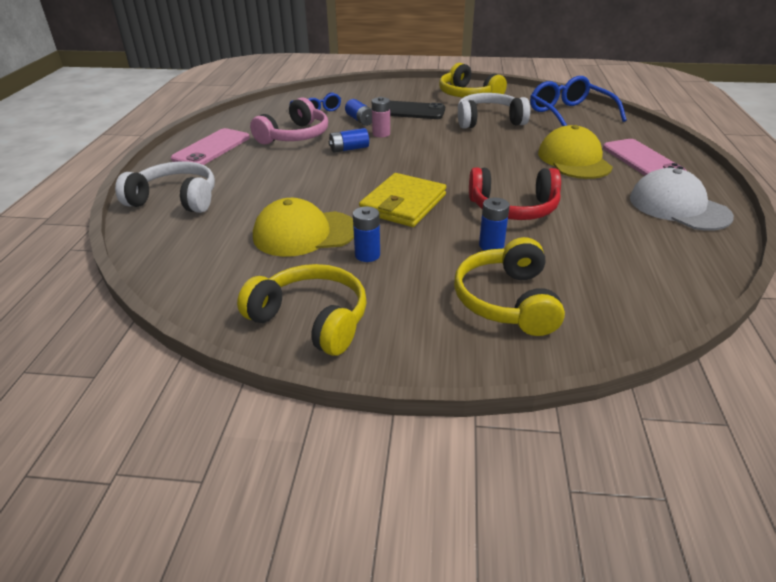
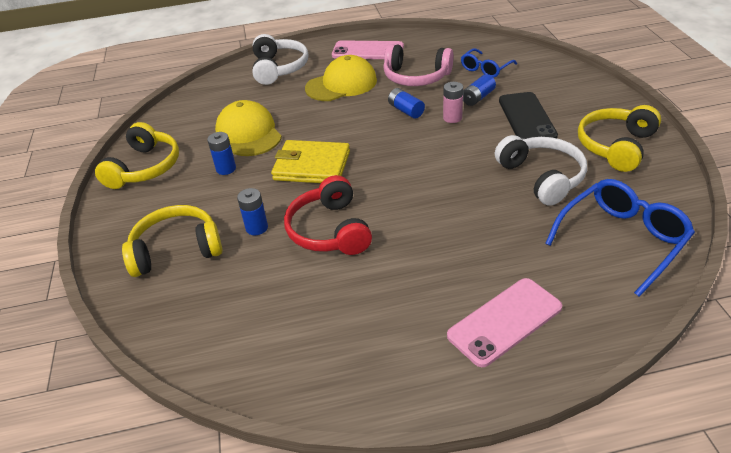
camera: 75 degrees right, 5 degrees up
(574, 160) = (469, 259): yellow cap -> yellow cap (341, 84)
(678, 207) = (383, 358): white cap -> none

